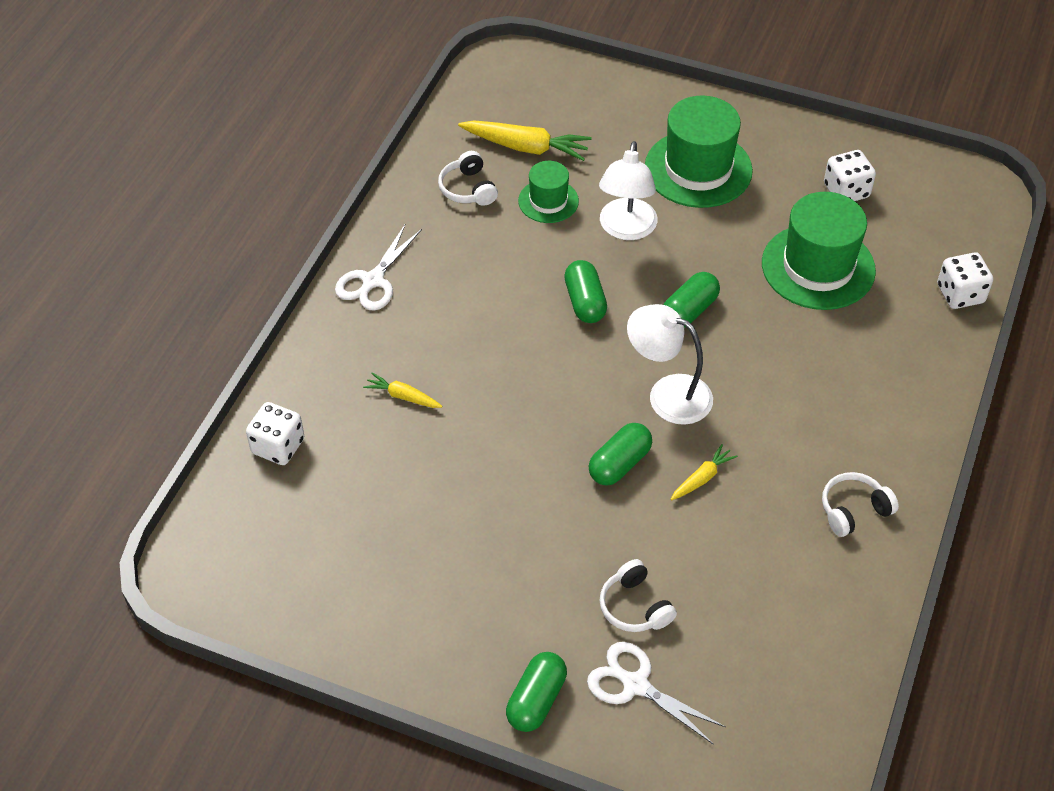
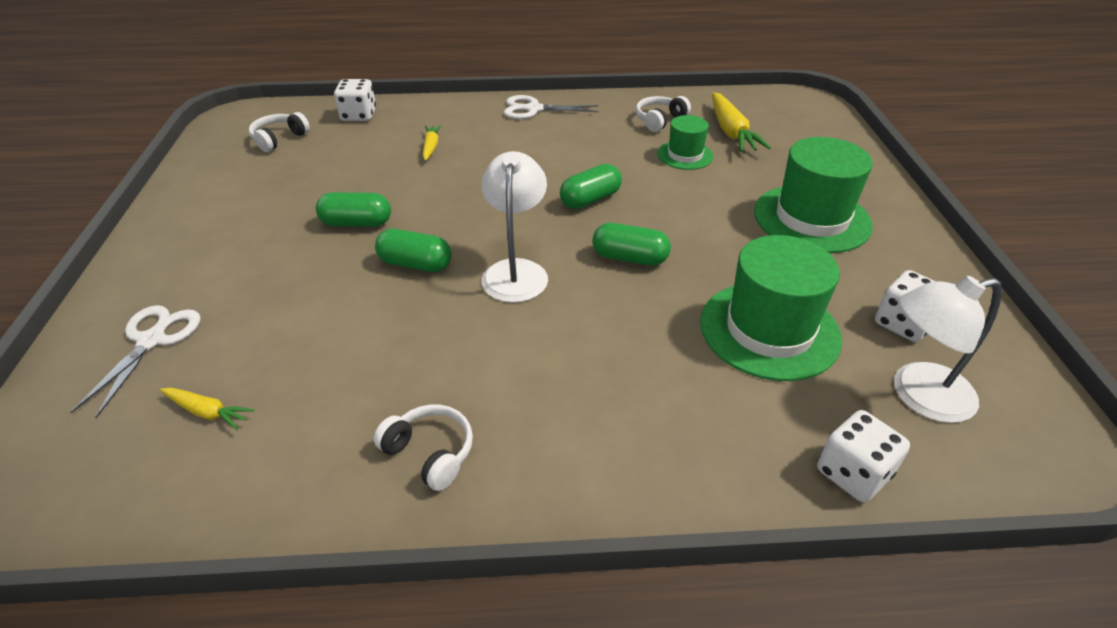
camera: 65 degrees right, 10 degrees down
(536, 700) = (132, 286): green capsule -> green capsule (357, 223)
(626, 229) = (694, 199): white lamp -> white lamp (918, 395)
(634, 607) = (247, 316): white headphones -> white headphones (279, 139)
(702, 478) = (422, 319): yellow carrot -> yellow carrot (207, 412)

